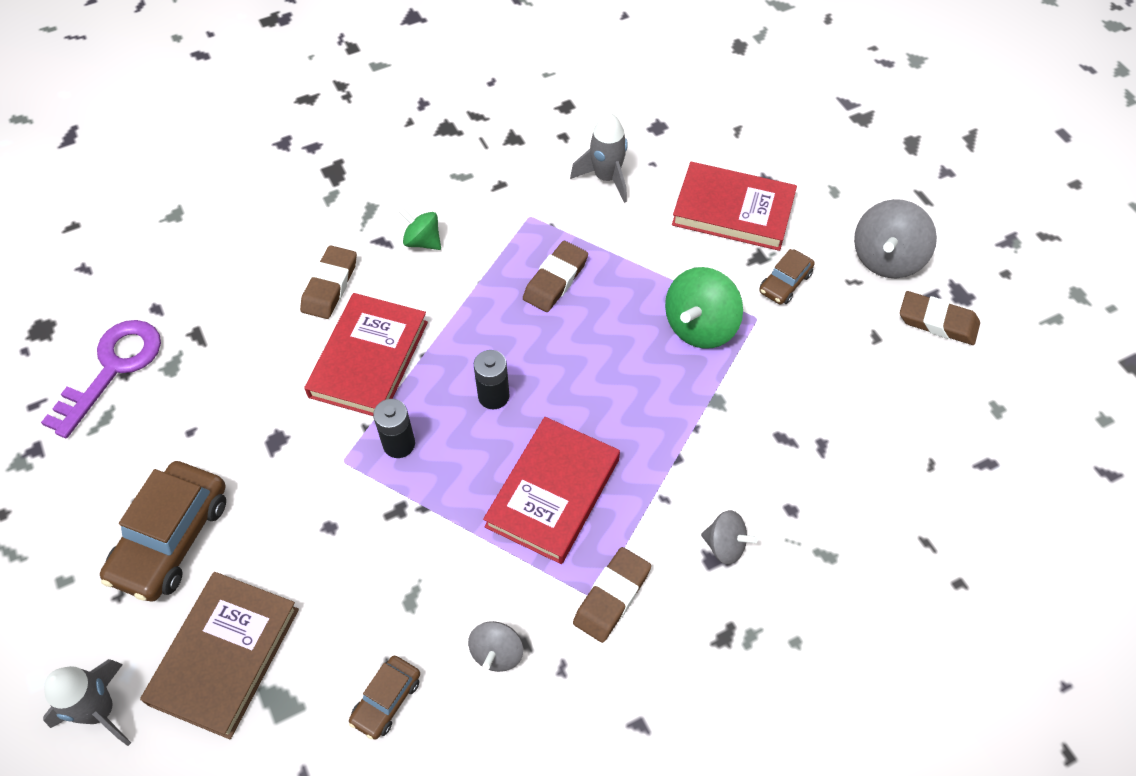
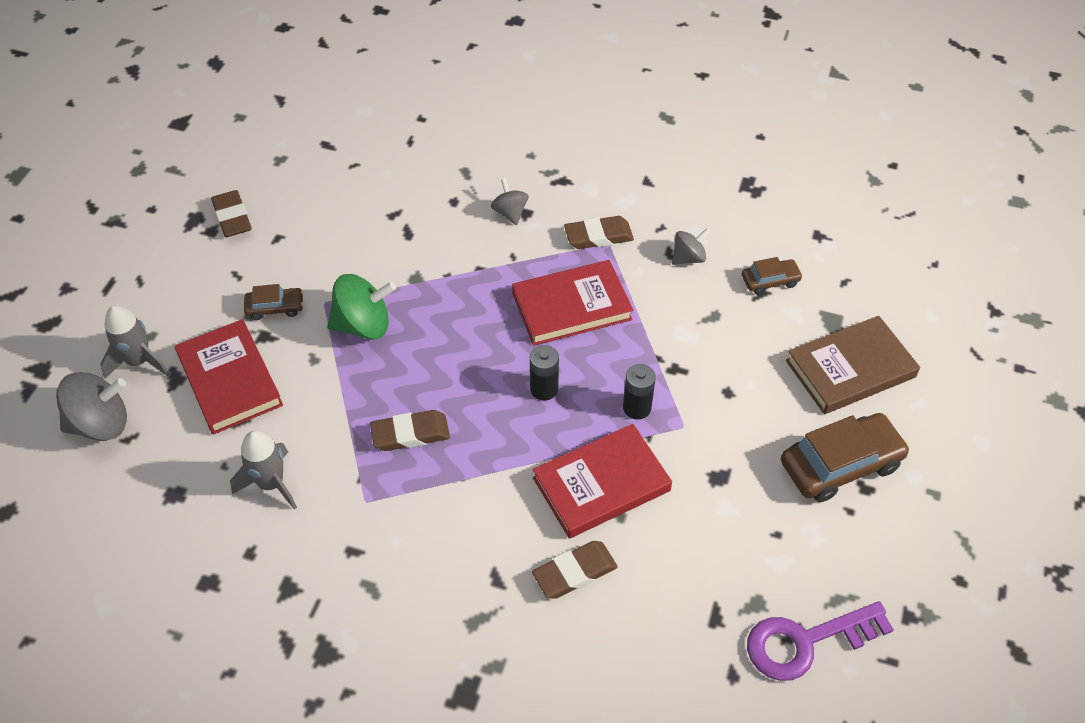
camera: 135 degrees left, 5 degrees down
(100, 710) = (947, 395): grey rocket -> grey rocket (139, 361)
(422, 241) = (466, 550): green spinning top -> none
(886, 259) = (196, 270): grey spinning top -> grey spinning top (101, 424)

